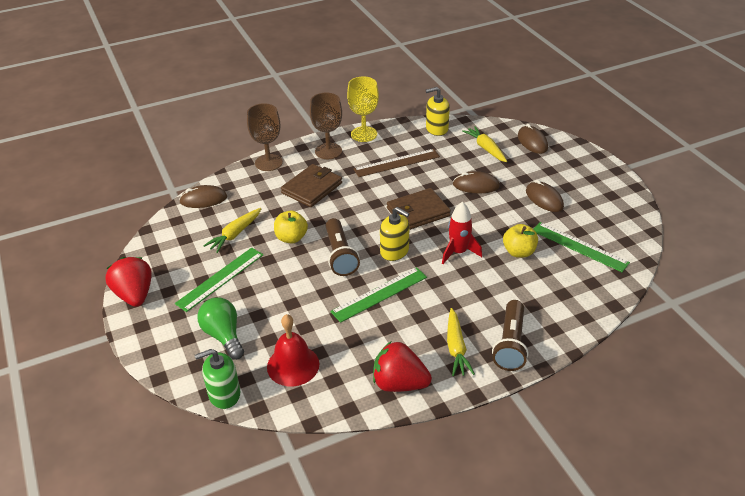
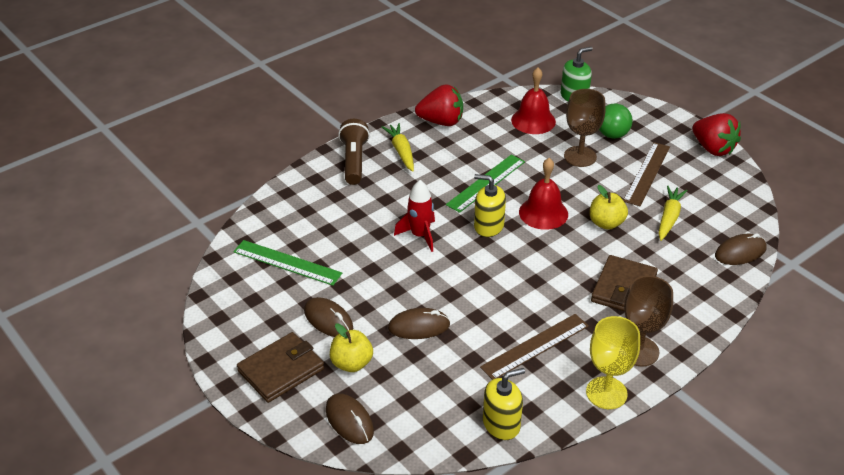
camera: 165 degrees right, 0 degrees up
(220, 278) = (647, 173): green ruler -> brown ruler
(268, 162) = (705, 318): brown goblet -> brown goblet (580, 156)
(340, 255) = (543, 213): brown flashlight -> red bell
(418, 212) = (480, 276): brown wallet -> brown wallet (281, 370)
(486, 148) = (417, 395): yellow carrot -> none
(519, 252) = (354, 246): yellow apple -> yellow apple (351, 363)

